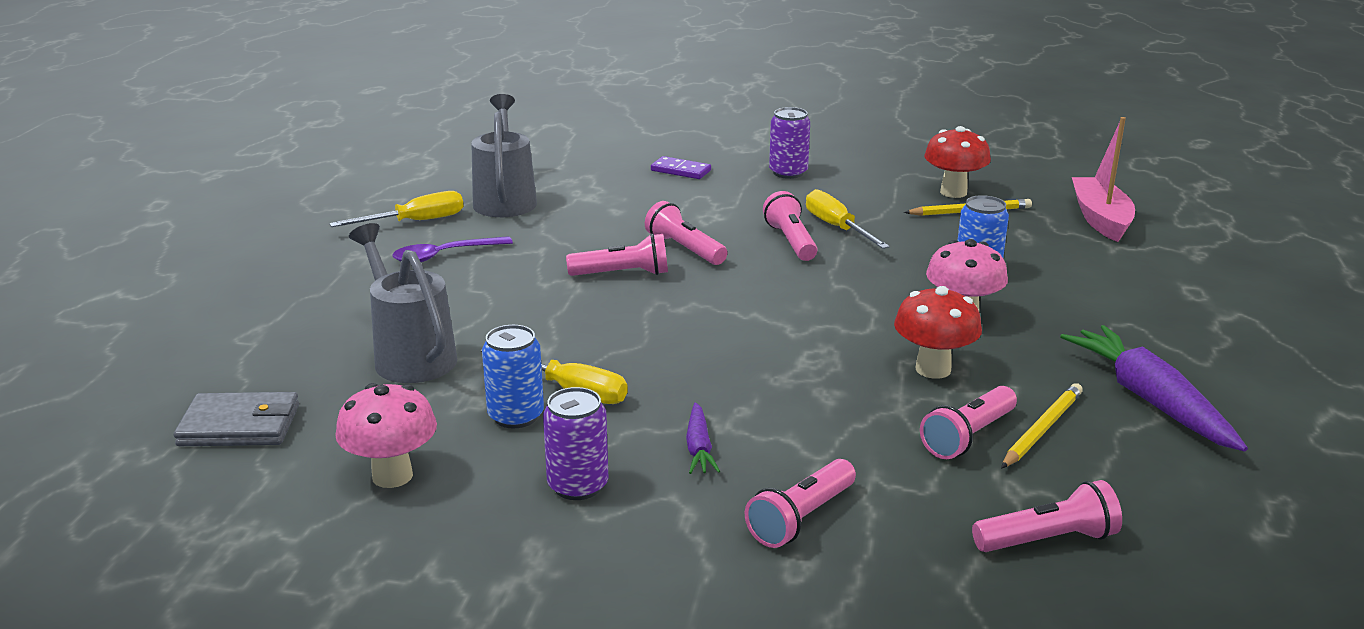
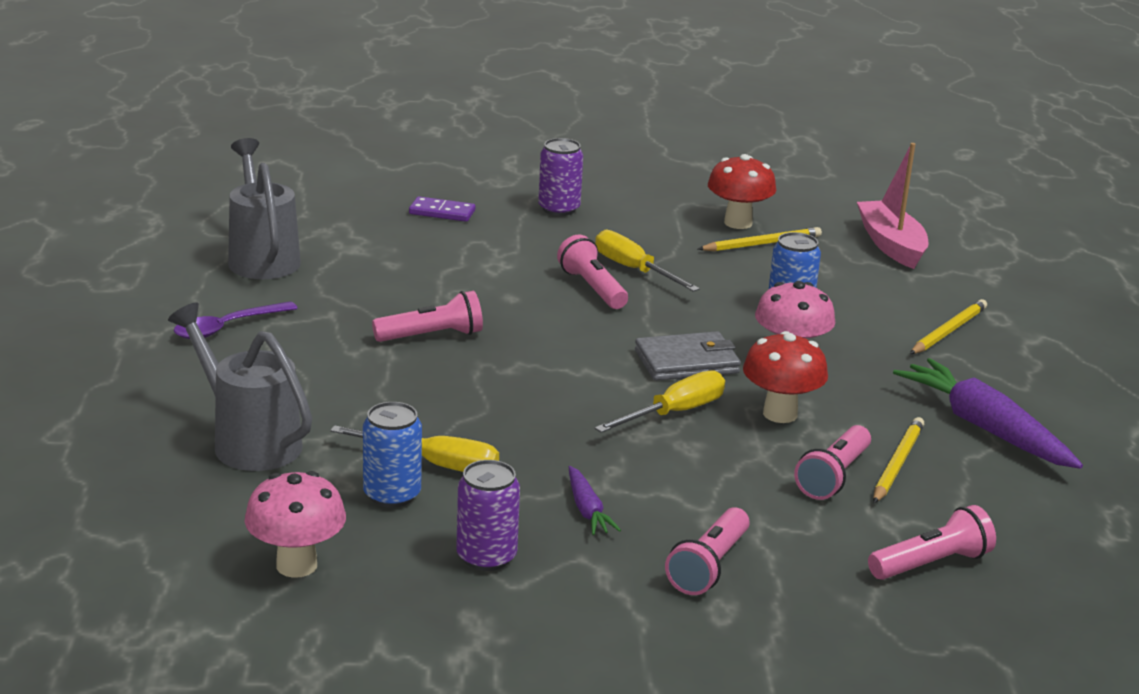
camera: 15 degrees left, 0 degrees up
(240, 425) = (106, 530): grey wallet -> grey wallet (687, 362)
(415, 222) = (173, 290): yellow screwdriver -> yellow screwdriver (674, 413)
(685, 249) = (486, 304): pink flashlight -> none
(1137, 302) = (948, 331): none -> yellow pencil

